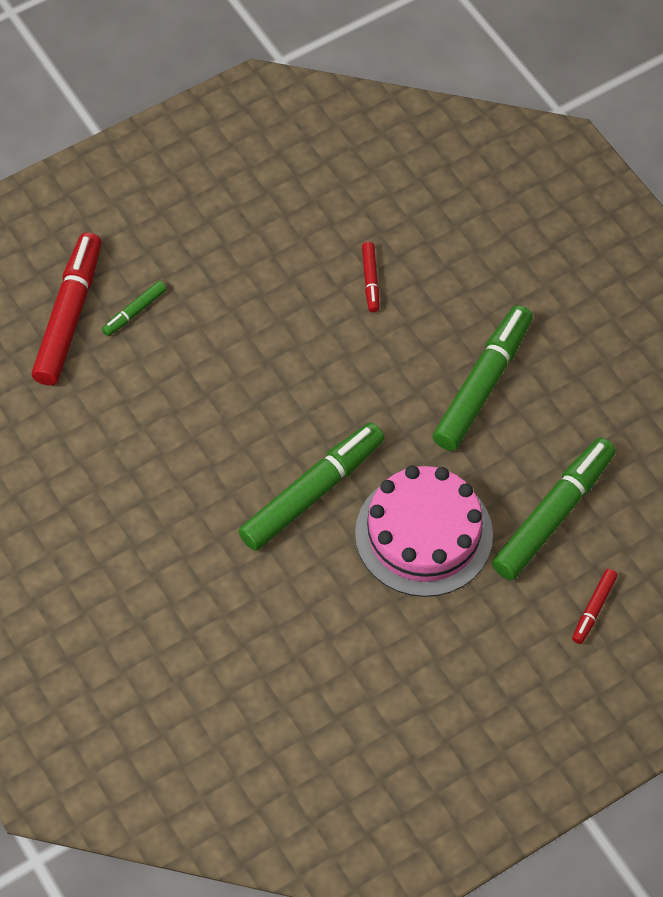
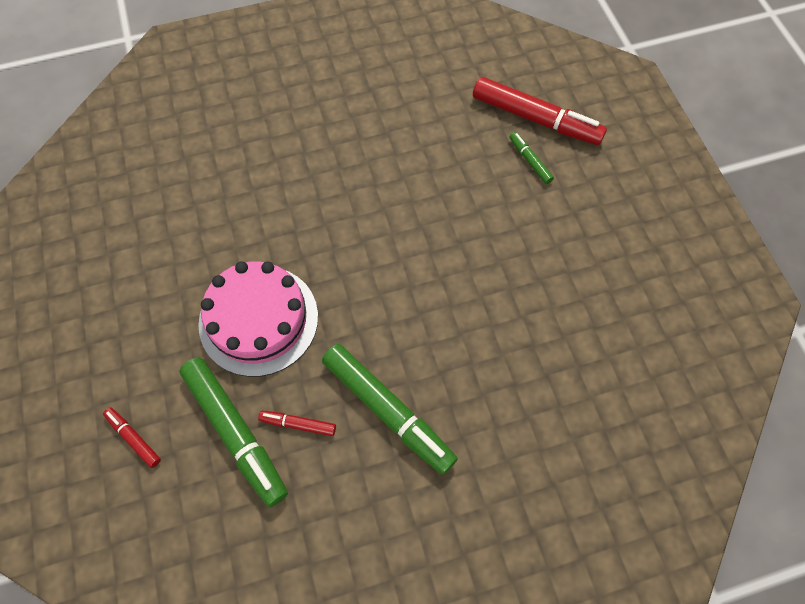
camera: 105 degrees right, 5 degrees up
(312, 493) = (326, 247): green marker -> none
(370, 280) = (524, 344): red marker -> red marker (298, 424)

